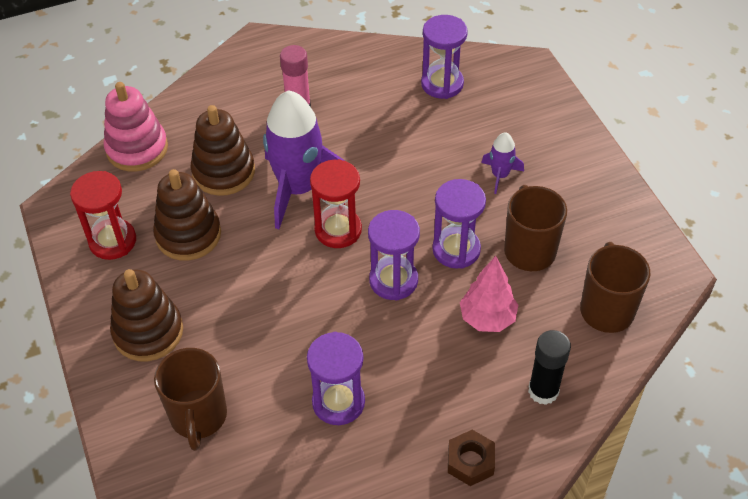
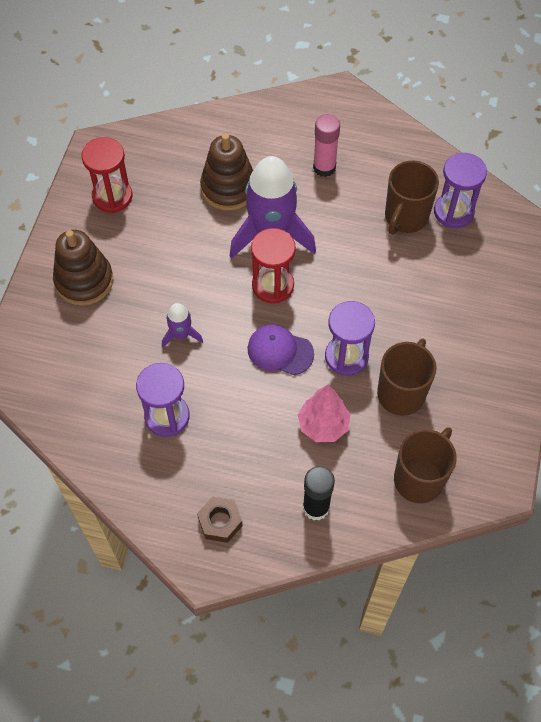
camera: 35 degrees right, 10 degrees up
(137, 149) = (183, 133): pink stacking toy -> none
(188, 235) = (166, 223): brown stacking toy -> none
(198, 417) = (69, 364): brown mug -> brown mug (405, 217)
(393, 280) = (280, 351): purple hourglass -> purple cap
(500, 175) = (433, 317): purple rocket -> purple rocket (181, 334)

